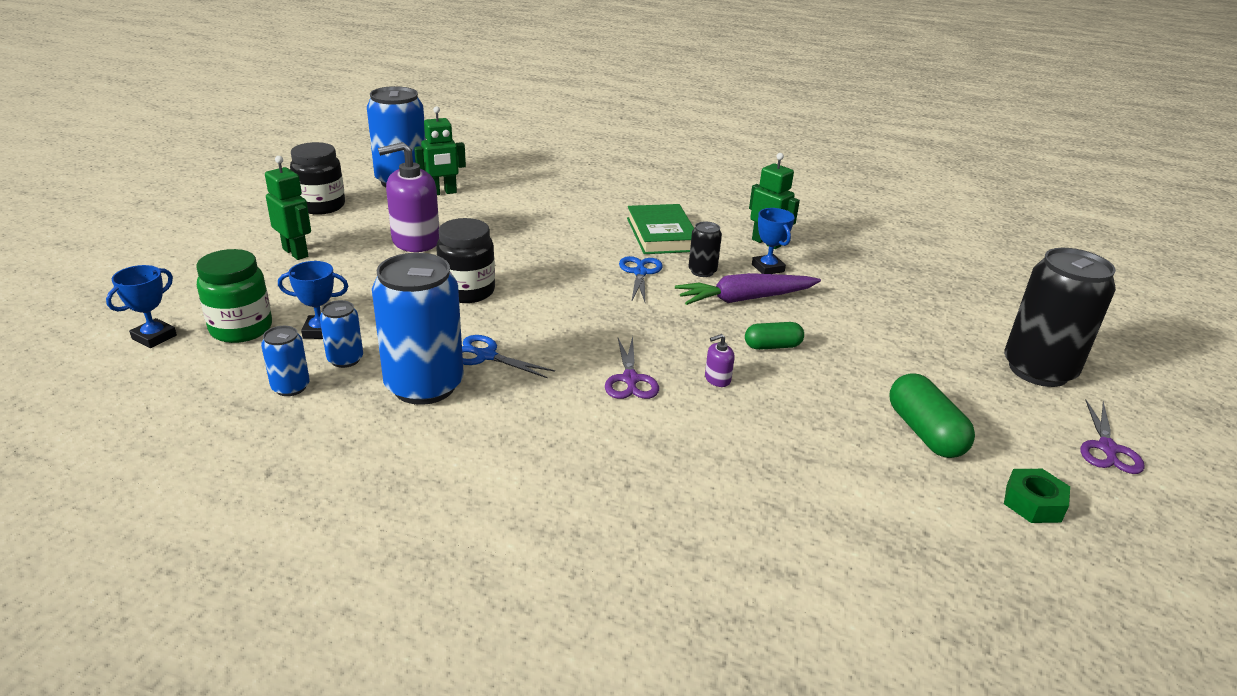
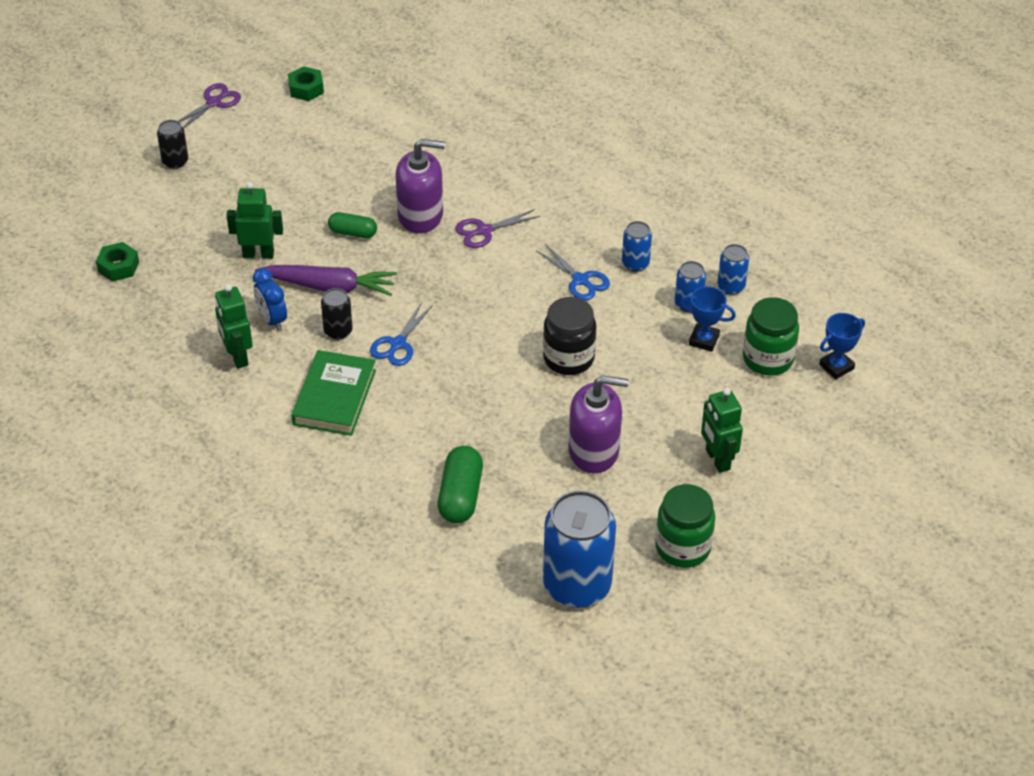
camera: 155 degrees left, 15 degrees up
(321, 206) = (683, 547): black jar -> green jar
(424, 386) = (635, 263): blue can -> blue can, size x0.47
(442, 193) = (536, 544): green robot -> green robot (258, 254)
(630, 379) = (484, 231): purple scissors -> purple scissors turned 135 degrees counterclockwise
(717, 379) = (420, 215): purple soap dispenser -> purple soap dispenser, size x2.39
(767, 268) = (272, 320): blue trophy -> blue clock
(925, 432) = (317, 141): green capsule -> green capsule (460, 496)
(945, 277) = (118, 266): none -> green nut
(1038, 370) = (175, 161): black can -> black can, size x0.47

